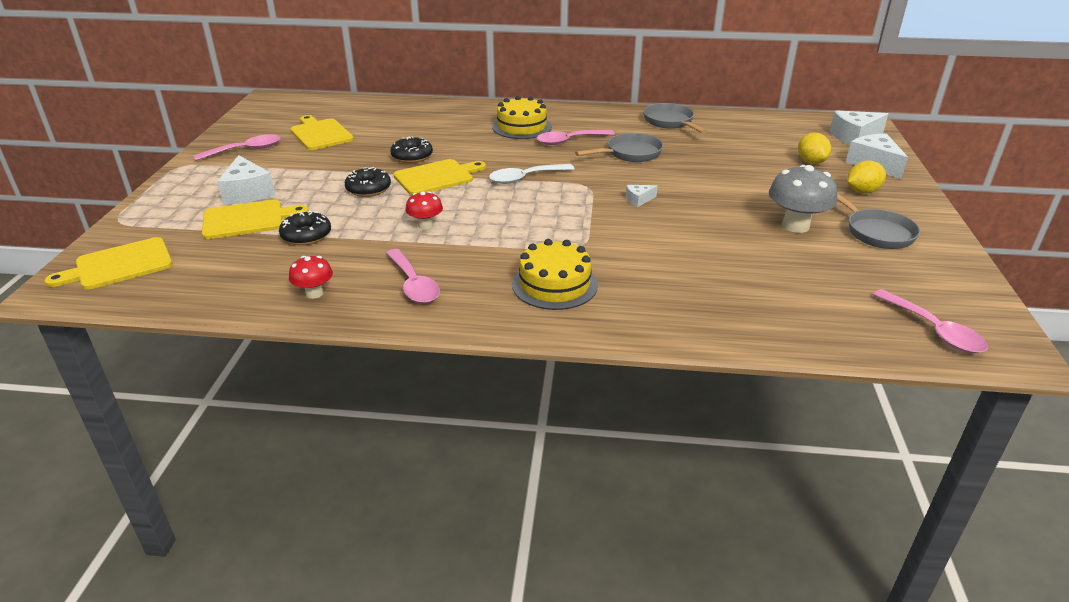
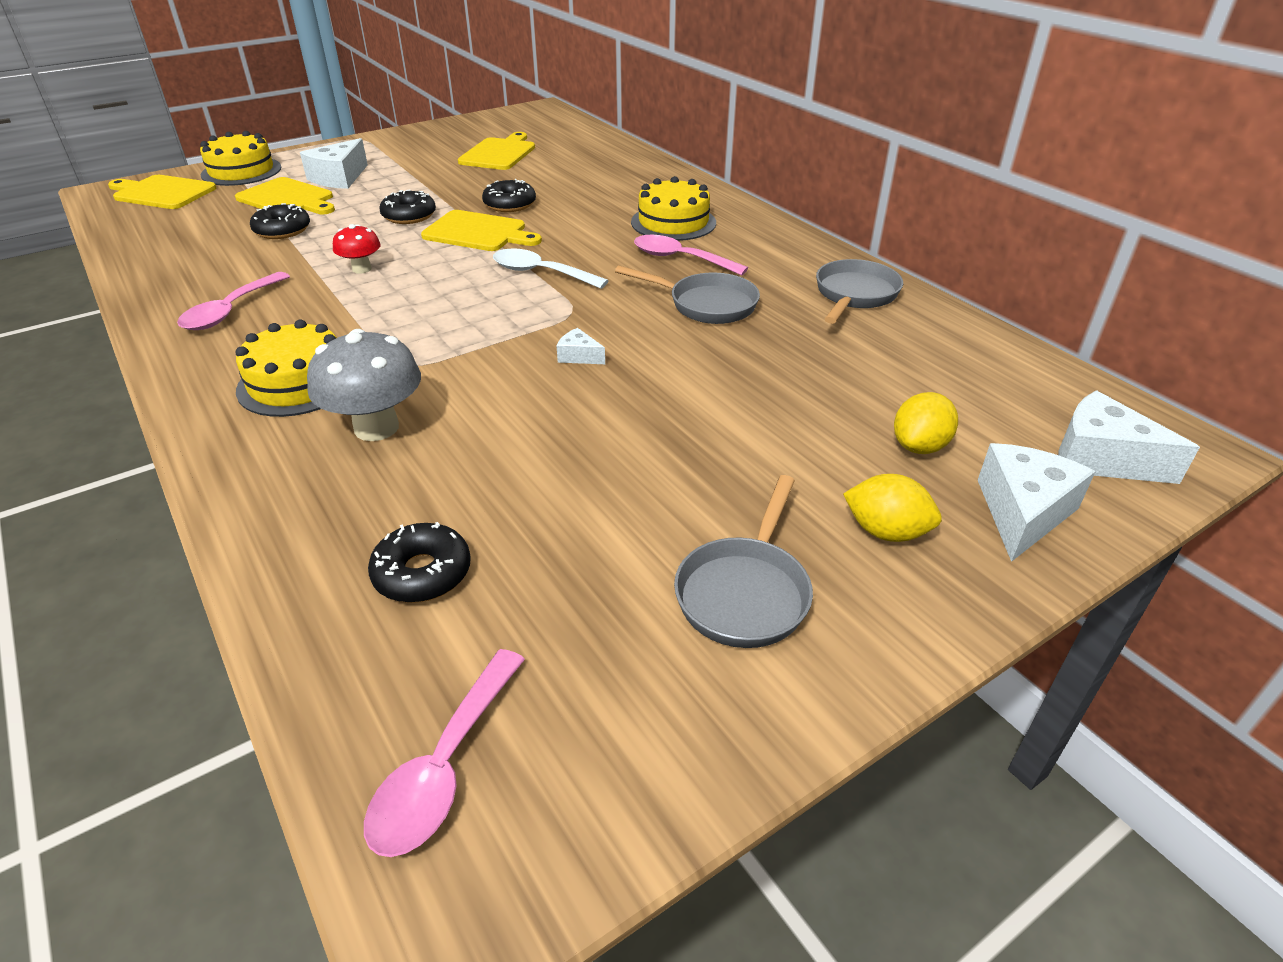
camera: 50 degrees right, 5 degrees up
(146, 223) = (241, 171): none -> yellow cake
(245, 150) = (420, 144): pink spoon -> none
(314, 293) = (175, 276): red mushroom -> none
(794, 298) = (422, 573): none -> black donut
(795, 226) = (662, 503): grey mushroom -> grey mushroom (376, 428)

